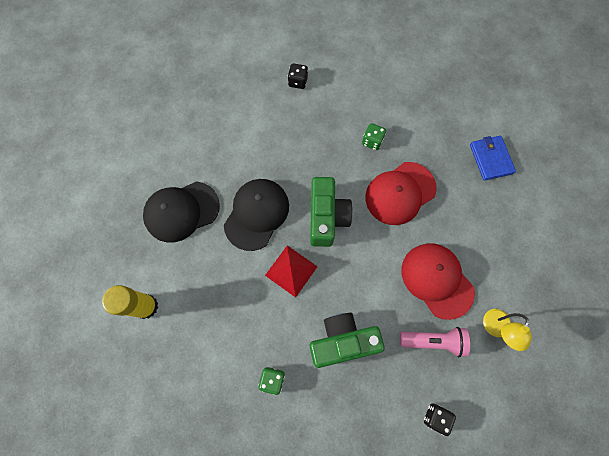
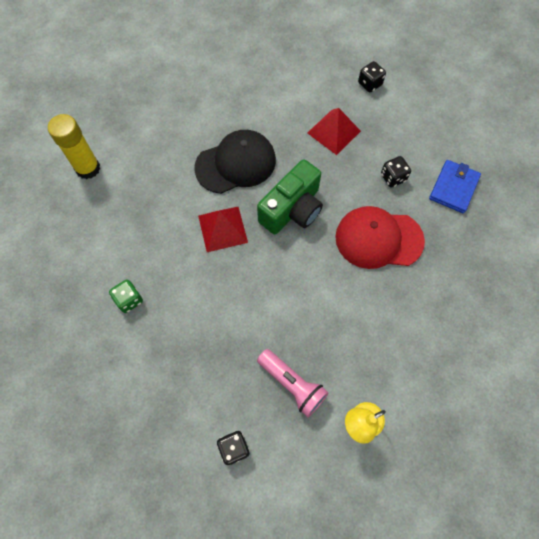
camera: 40 degrees right, 5 degrees down
(181, 211) = (178, 118): black cap -> none
(304, 137) = (334, 132): none -> red pyramid
(342, 341) = (212, 318): green camera -> none
(372, 141) = (393, 178): green dice -> black dice
(437, 280) = (344, 337): red cap -> none
(490, 159) = (499, 275): blue wallet -> blue wallet (454, 188)

